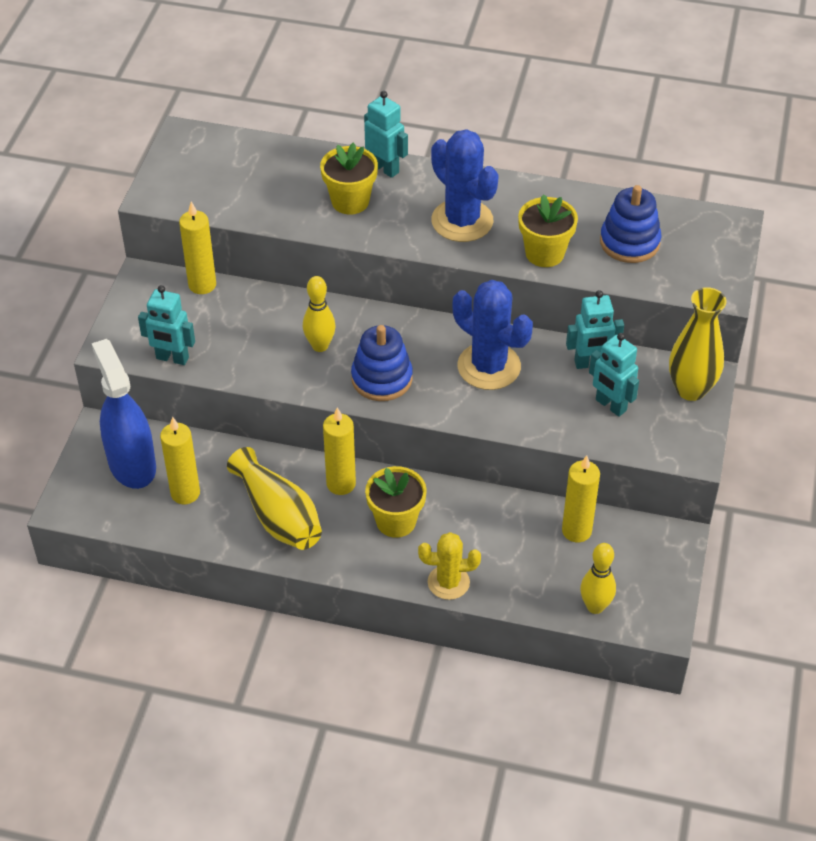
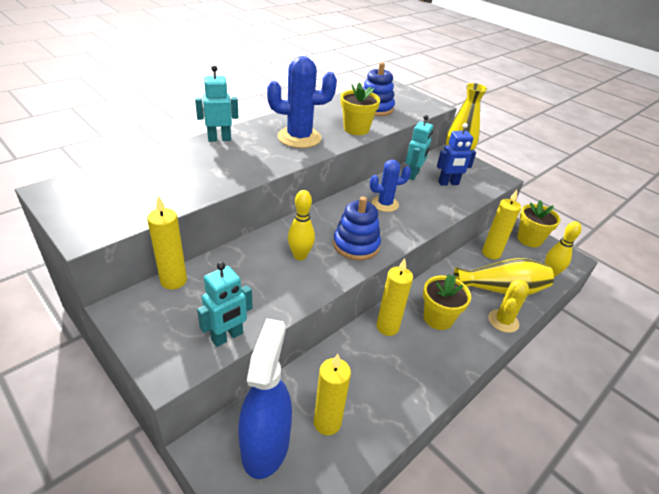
camera: 60 degrees left, 10 degrees down
(132, 464) = (265, 445): blue spray bottle -> blue spray bottle turned 90 degrees clockwise
(278, 516) = (392, 375): yellow vase -> yellow vase (501, 289)
(350, 201) = (229, 161): yellow flower pot -> yellow flower pot (529, 239)
(489, 366) = (385, 204): blue cactus -> blue cactus, size x0.63
(610, 405) = (448, 183): turquoise robot -> blue robot

